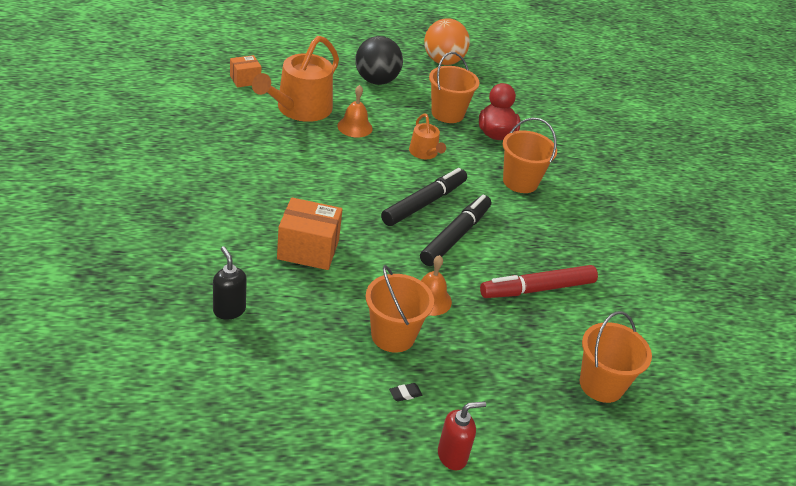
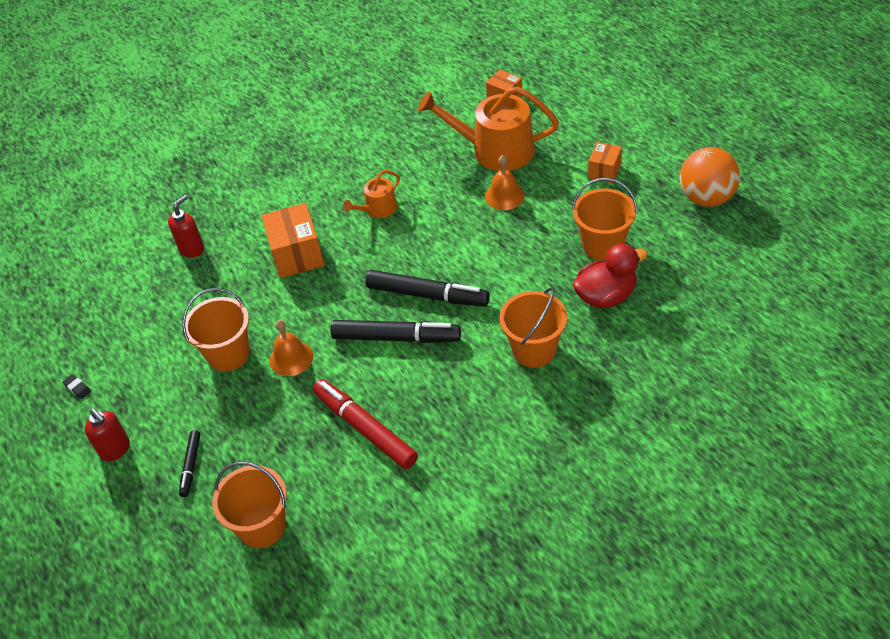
camera: 75 degrees right, 10 degrees up
(229, 310) = (192, 249): black soap dispenser -> red soap dispenser
(376, 80) = (604, 171): black ball -> orange box
(405, 394) = (165, 391): black eraser -> black eraser (77, 388)
(425, 153) = (511, 260): orange watering can -> orange watering can (378, 209)
(508, 407) = (191, 466): none -> black marker

